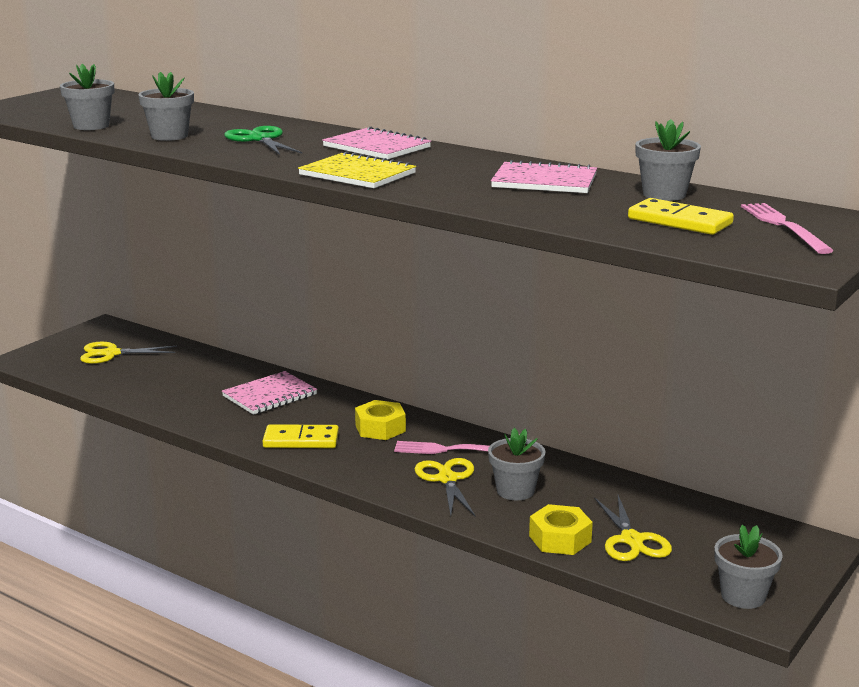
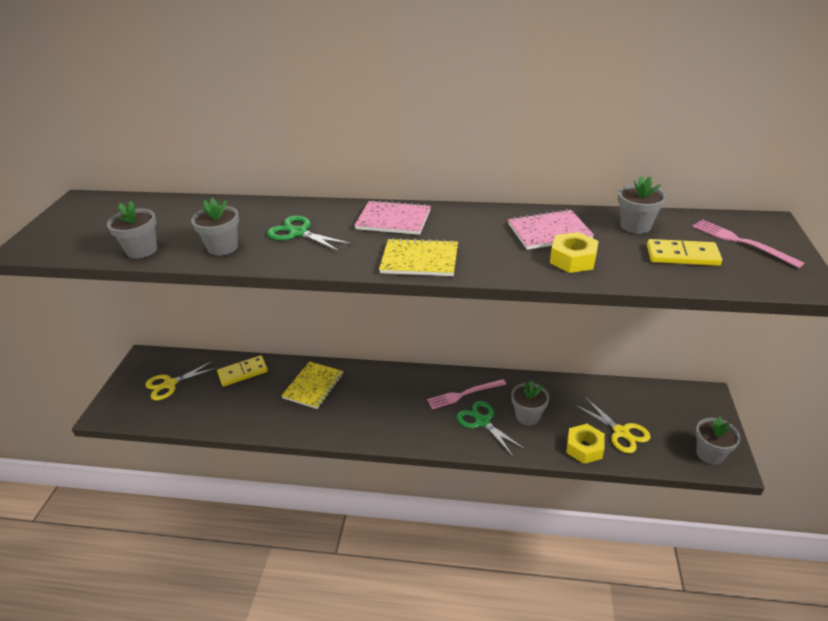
camera: 25 degrees left, 15 degrees up
(270, 395) = (313, 386): pink notebook -> yellow notebook
(301, 440) = (366, 421): yellow domino -> yellow domino (243, 372)
(380, 428) = (407, 391): yellow nut -> yellow nut (573, 259)
(447, 479) = (482, 422): yellow scissors -> green scissors

